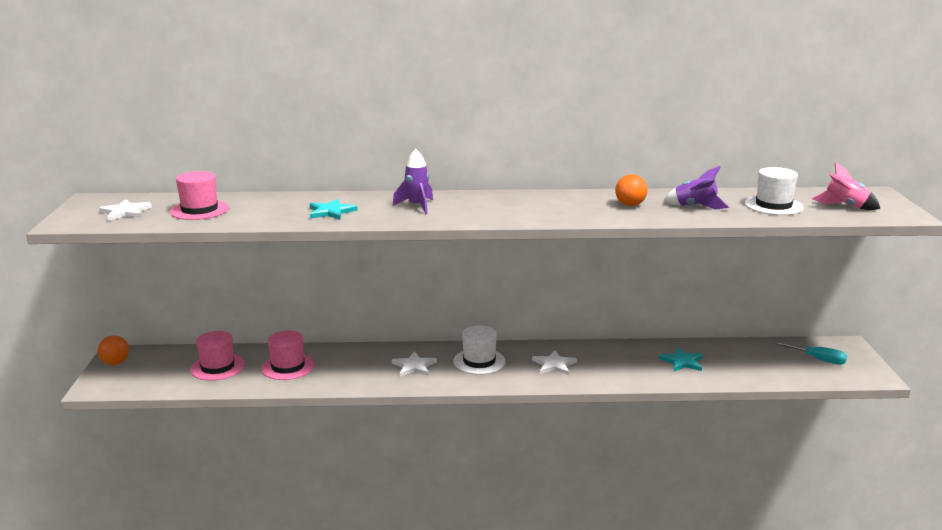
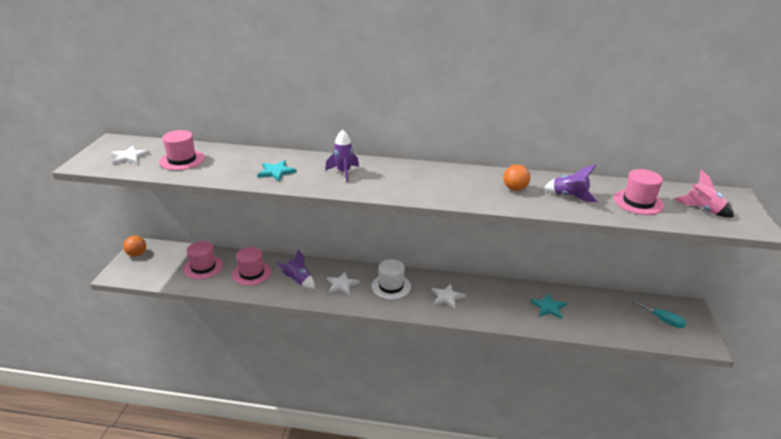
camera: 10 degrees right, 10 degrees up
(355, 368) = (298, 281): none -> purple rocket
(773, 205) = (638, 202): white hat -> pink hat

